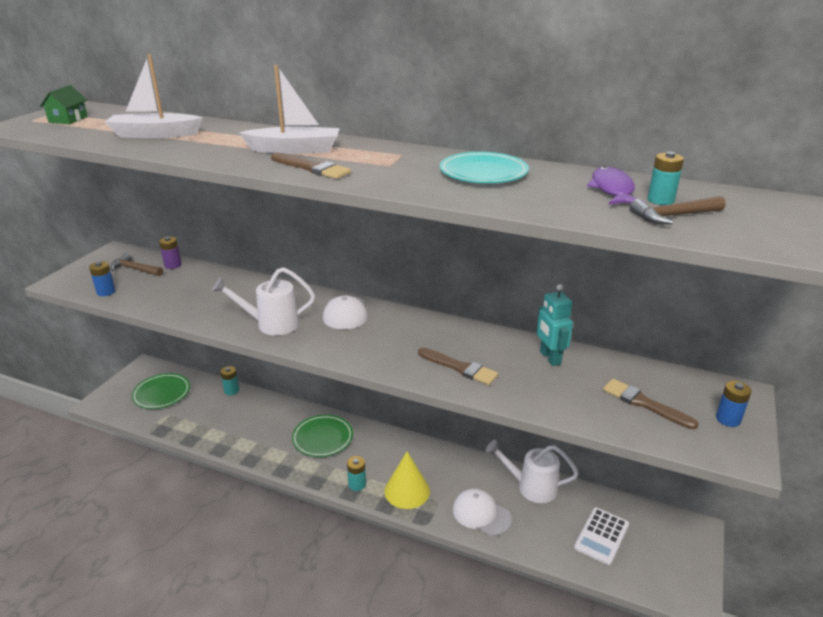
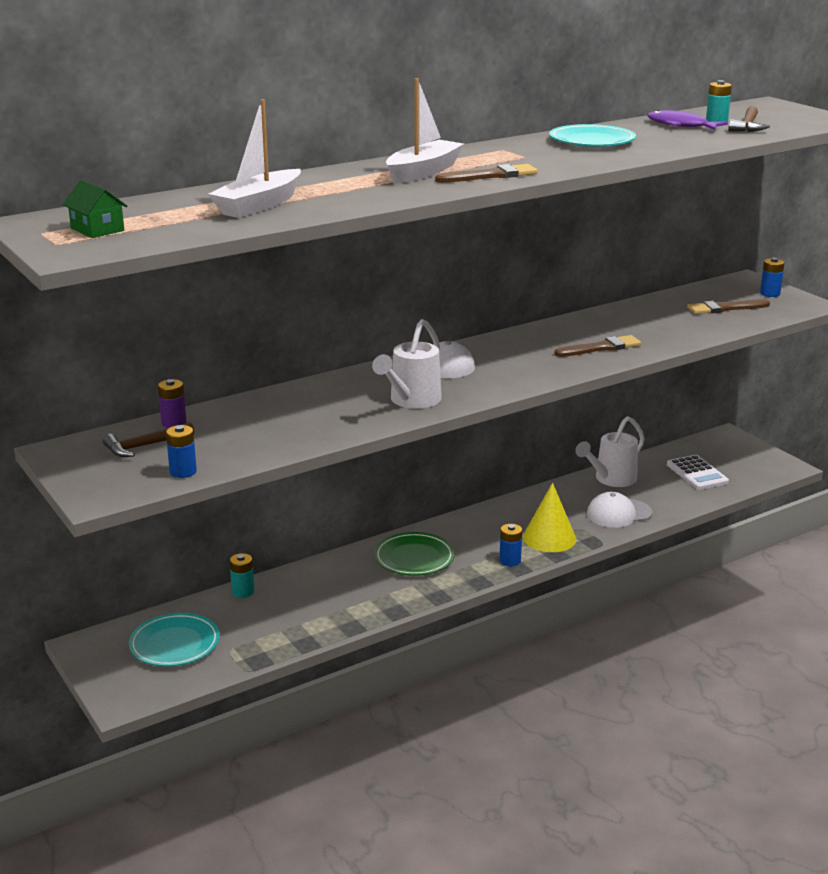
camera: 55 degrees left, 5 degrees down
(162, 393) = (175, 644): green plate -> turquoise plate
(357, 484) = (510, 561): turquoise battery -> blue battery
(549, 358) = (629, 315): turquoise robot -> none

